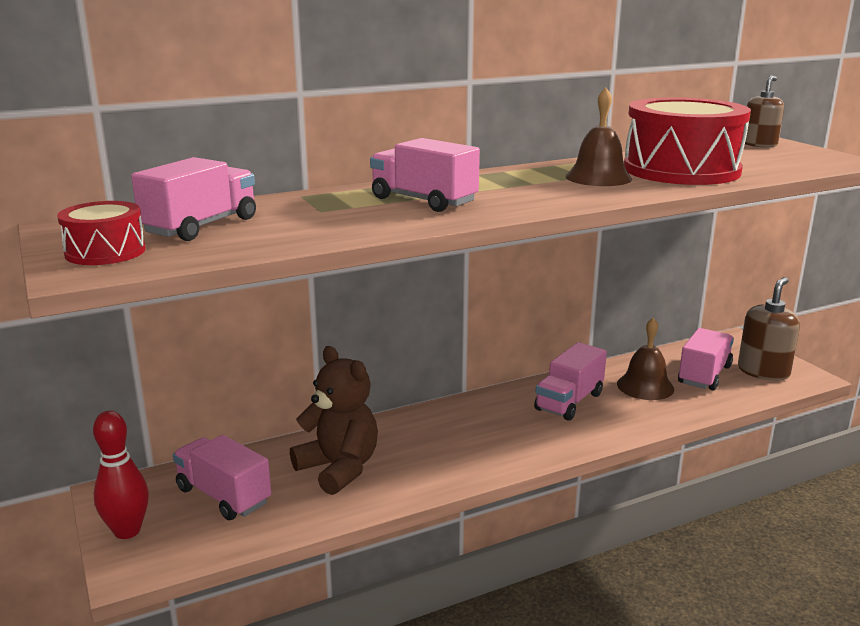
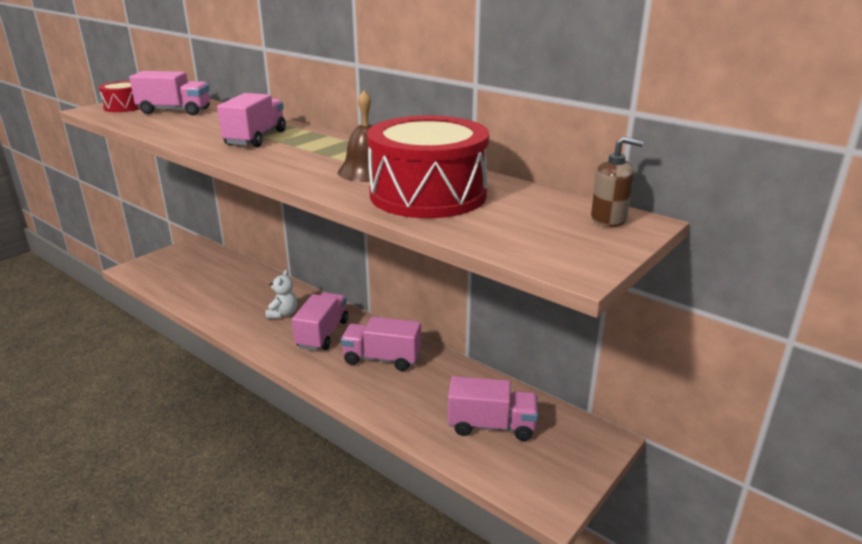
camera: 65 degrees right, 5 degrees up
(127, 531) = (162, 258): red bowling pin -> none
(223, 496) = (200, 271): pink truck -> pink truck (322, 334)
(339, 469) = (240, 294): brown teddy bear -> none
(424, 444) = (283, 314): none -> white teddy bear
(645, 386) = (439, 393): brown bell -> none
(763, 371) = (534, 467): brown soap dispenser -> none

